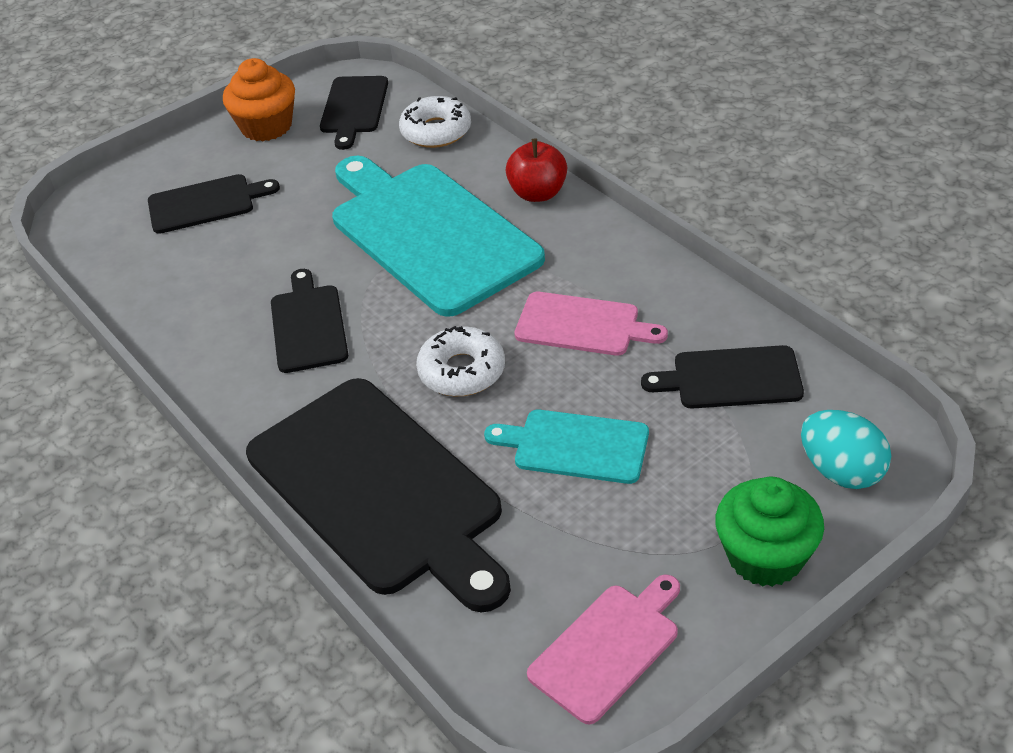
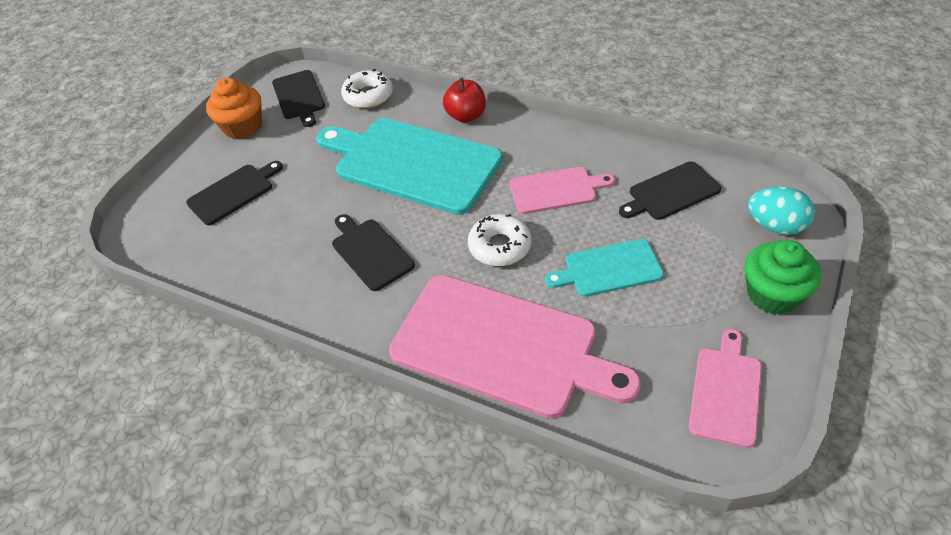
camera: 25 degrees left, 5 degrees up
(380, 490) = (502, 346): black cutting board -> pink cutting board

